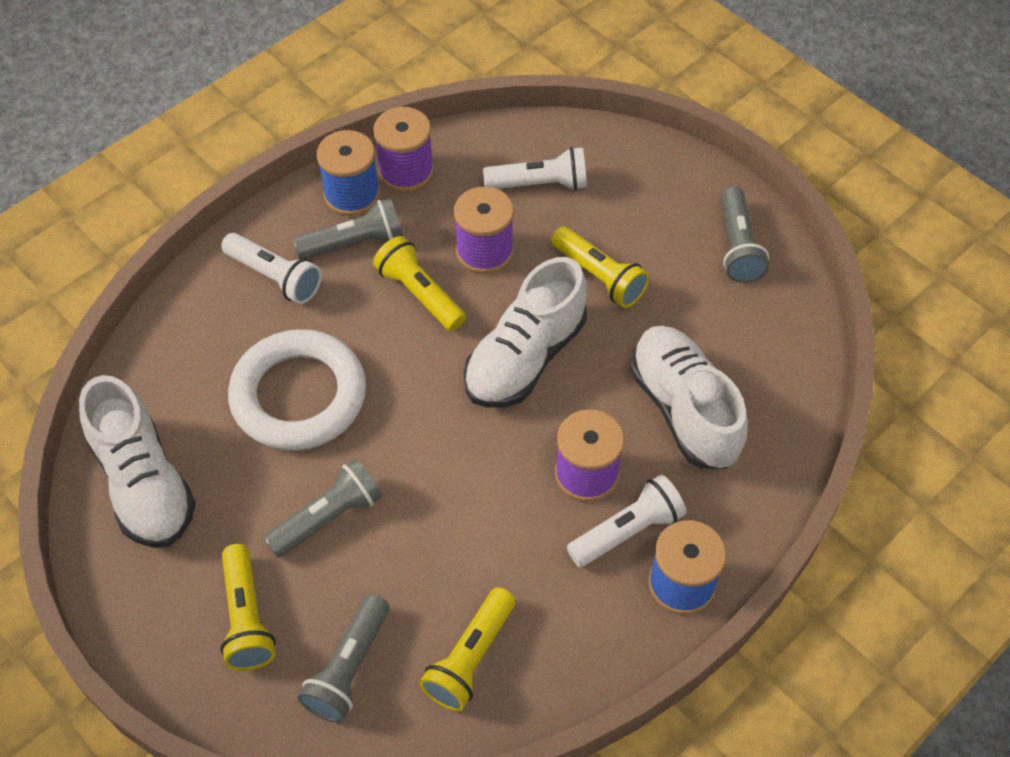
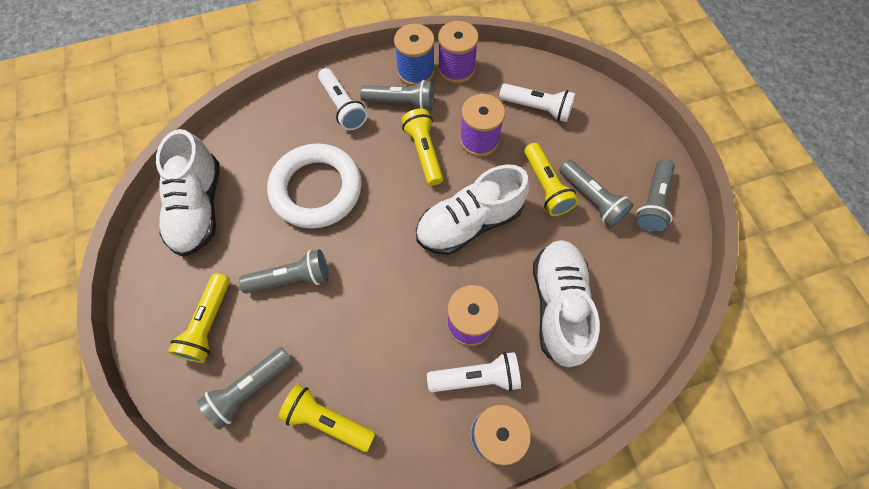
camera: 25 degrees right, 10 degrees up
(470, 658) = (328, 419): yellow flashlight -> yellow flashlight turned 60 degrees clockwise
(663, 270) = (591, 199): none -> grey flashlight

